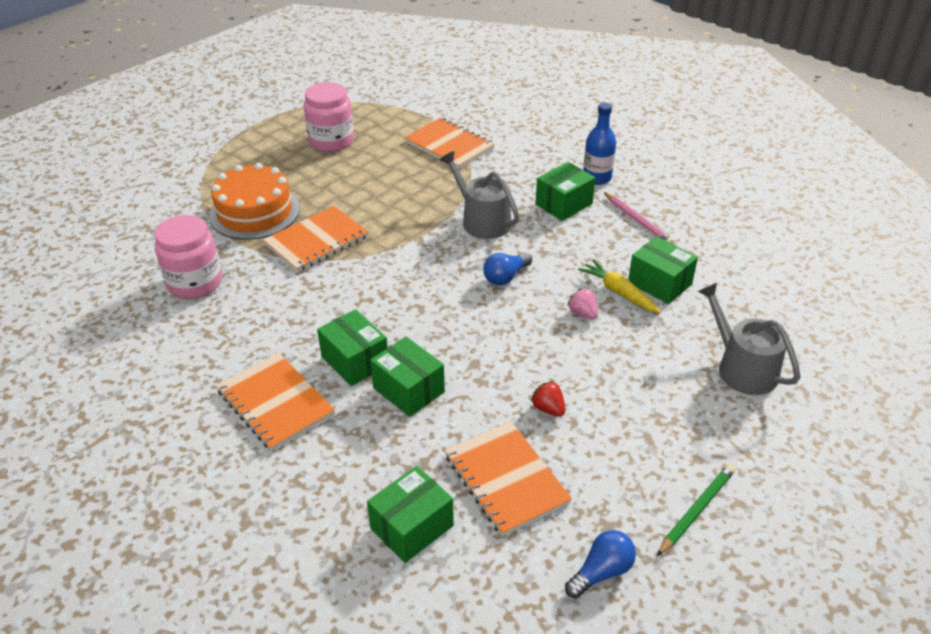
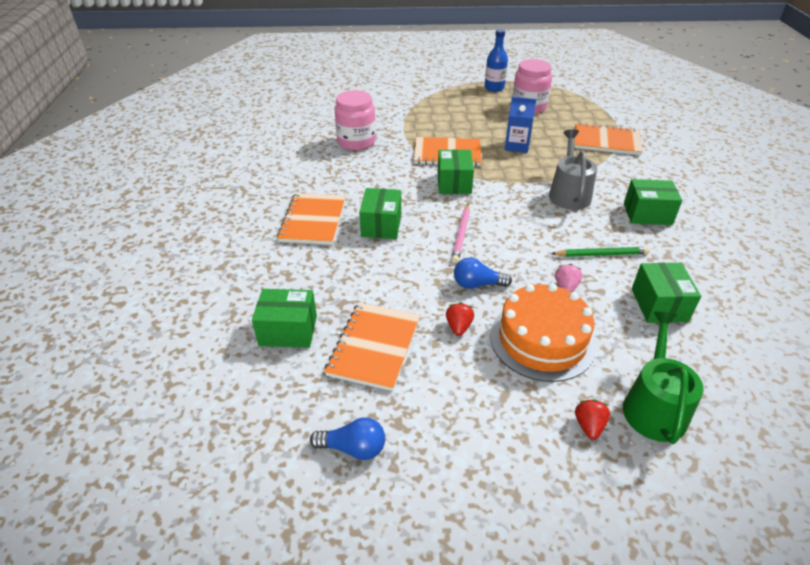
camera: 45 degrees right, 0 degrees up
(254, 212) = (433, 123): orange cake -> orange cake (542, 340)
(375, 194) = (516, 146): none -> blue carton
(408, 390) = (389, 259): green box -> green box (454, 183)
(449, 145) = (606, 141): orange notebook -> orange notebook turned 75 degrees counterclockwise
(506, 277) = (539, 234): blue light bulb -> blue light bulb (477, 284)
(597, 177) = (700, 211): blue bottle -> blue bottle (494, 88)
(618, 292) = (614, 291): yellow carrot -> none
(638, 221) = (698, 255): pink pencil -> pink pencil (461, 235)
(696, 510) = (474, 469): green pencil -> green pencil (601, 254)
(723, 415) = (589, 426): none -> red strawberry
(741, 368) = (653, 406): grey watering can -> green watering can

